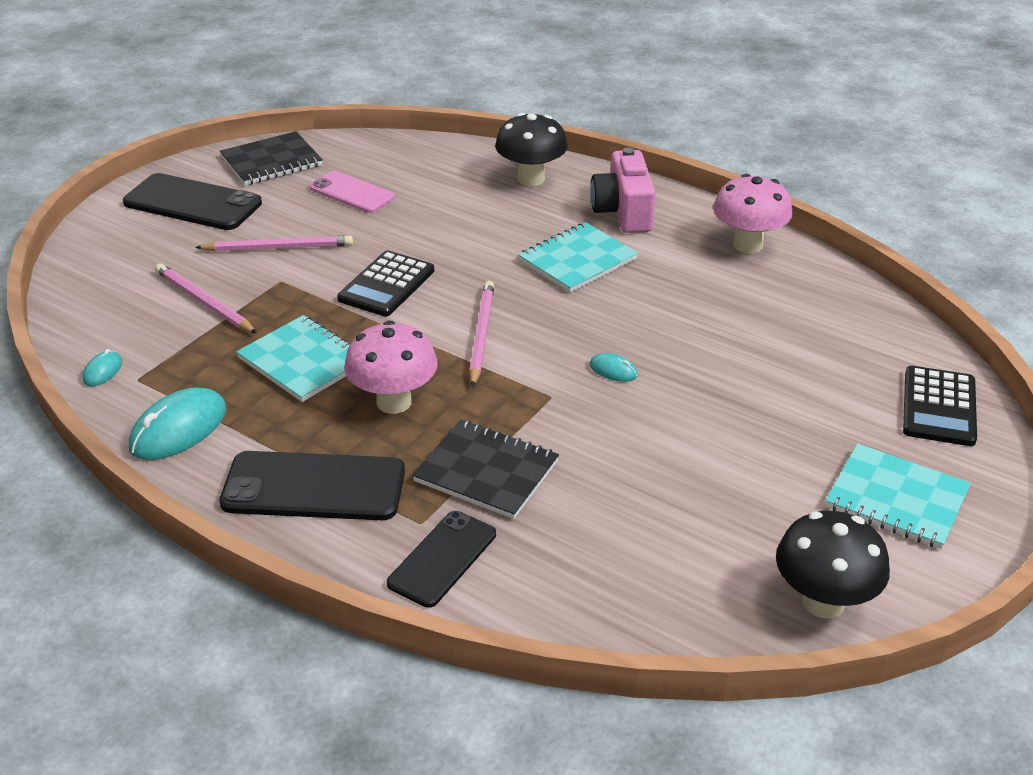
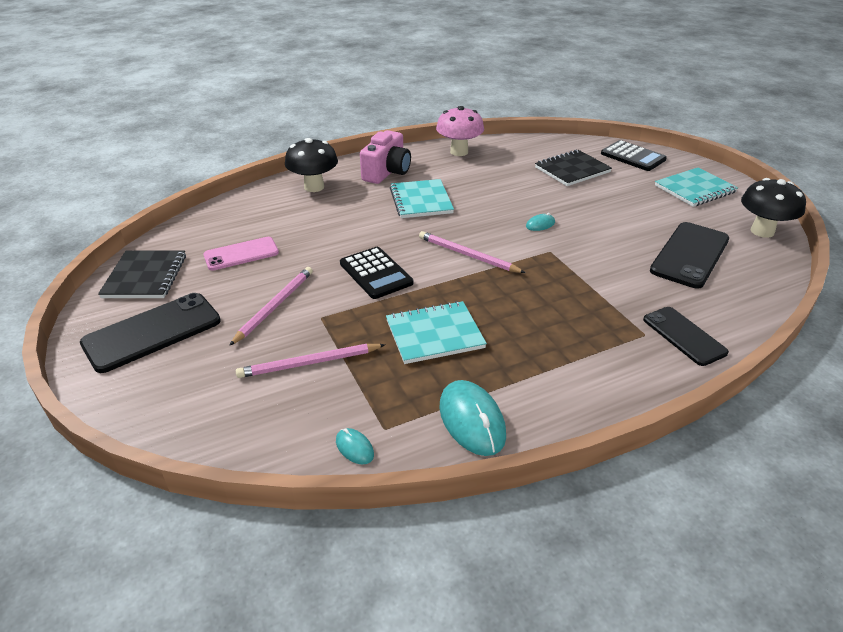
camera: 60 degrees left, 0 degrees up
(314, 487) = (585, 369): black phone -> black phone (690, 255)
(394, 402) = (513, 309): pink mushroom -> none
(486, 471) = (608, 295): black notebook -> black notebook (572, 170)
(623, 212) = (387, 172): pink camera -> pink camera turned 90 degrees counterclockwise

